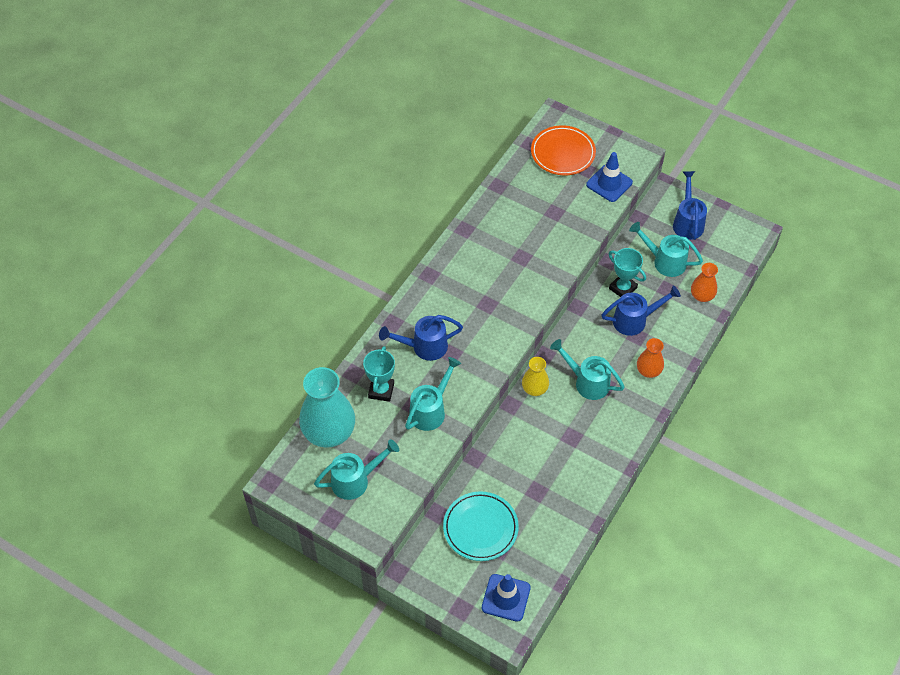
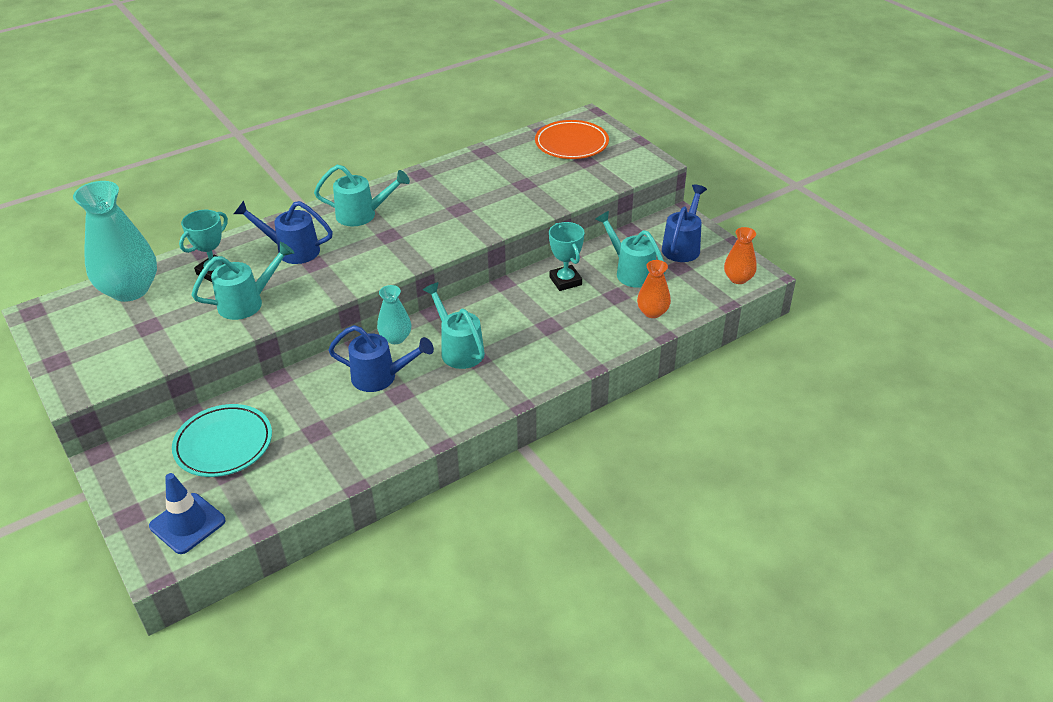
camera: 25 degrees right, 15 degrees down
(355, 480) = (112, 337): turquoise watering can -> turquoise watering can (362, 215)
(534, 389) = (395, 338): yellow vase -> turquoise vase
(609, 183) = (602, 177): blue traffic cone -> none
(634, 320) = (557, 311): blue watering can -> blue watering can (380, 377)
(648, 371) = (537, 360): orange vase -> orange vase (738, 278)

